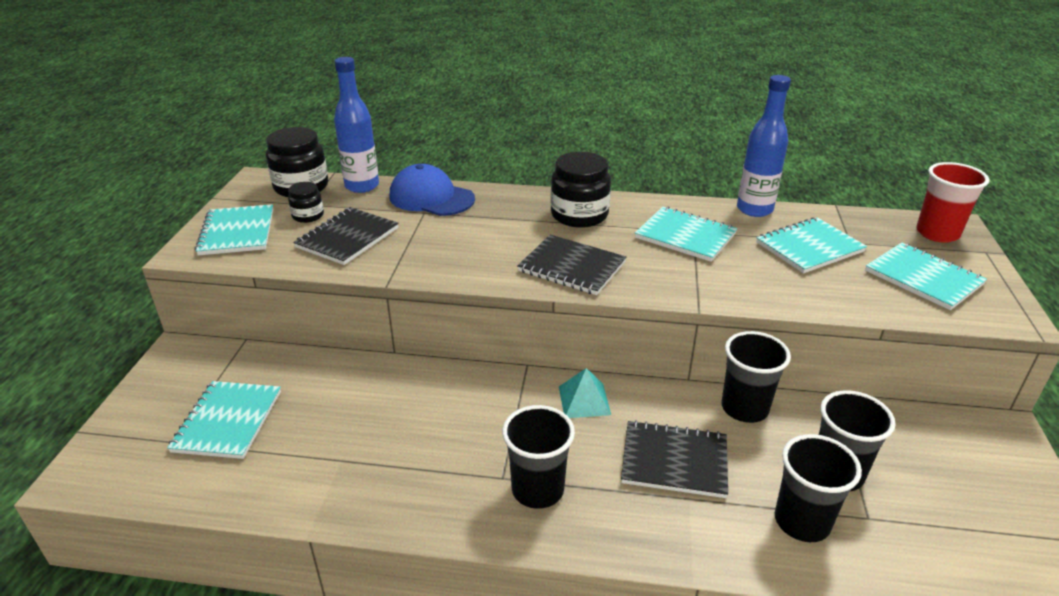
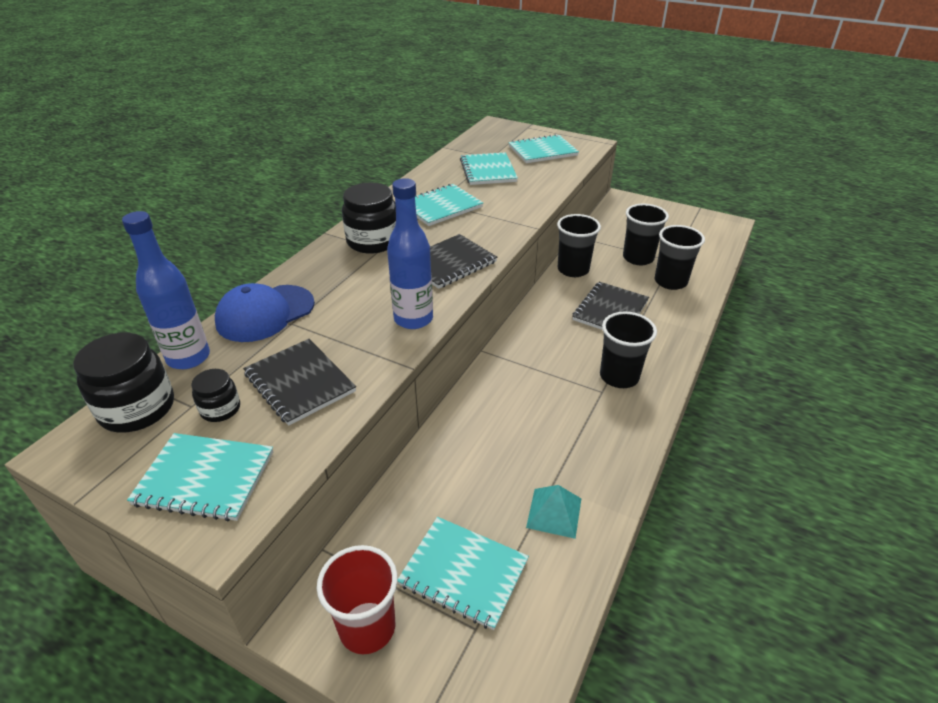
camera: 70 degrees left, 5 degrees up
(584, 400) = (536, 332): turquoise pyramid -> turquoise pyramid (554, 513)
(754, 209) = (426, 173): blue bottle -> blue bottle (413, 319)
(937, 233) = (500, 132): red cup -> red cup (367, 627)

